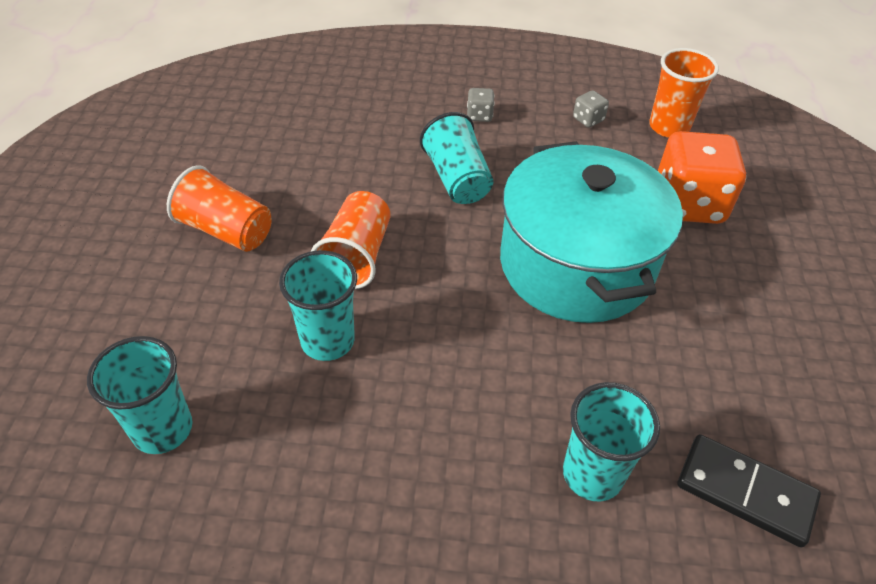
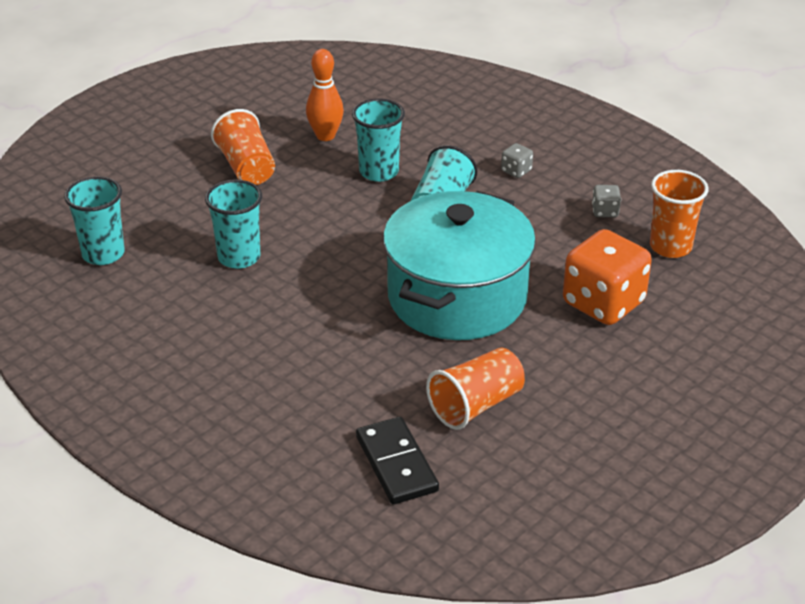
camera: 40 degrees right, 10 degrees down
(273, 159) = (325, 136): none -> orange bowling pin
(356, 257) = (311, 220): orange cup -> orange cup (476, 405)
(592, 474) = (313, 403): turquoise cup -> turquoise cup (379, 172)

